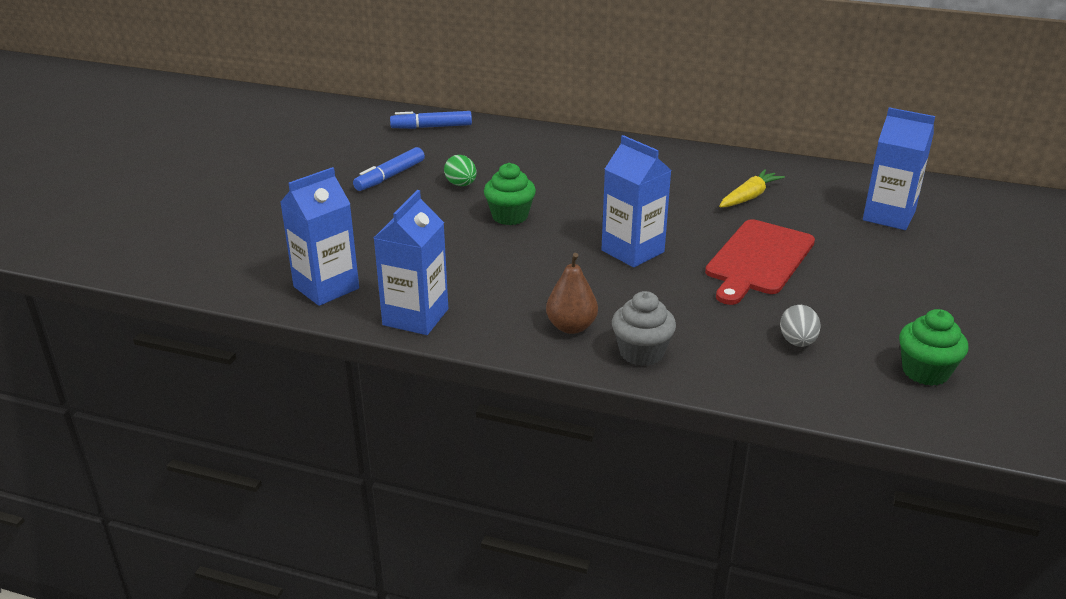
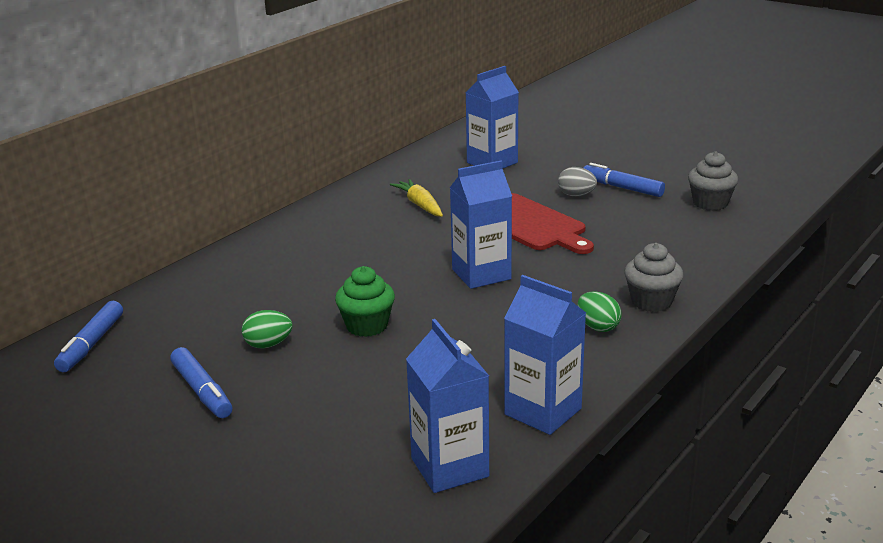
camera: 70 degrees left, 5 degrees down
(571, 327) = (598, 327): brown pear -> green egg
(797, 342) = (658, 236): grey egg -> grey egg (576, 195)
(907, 304) = (622, 188): none -> blue marker
(925, 372) = (710, 203): green cupcake -> grey cupcake

